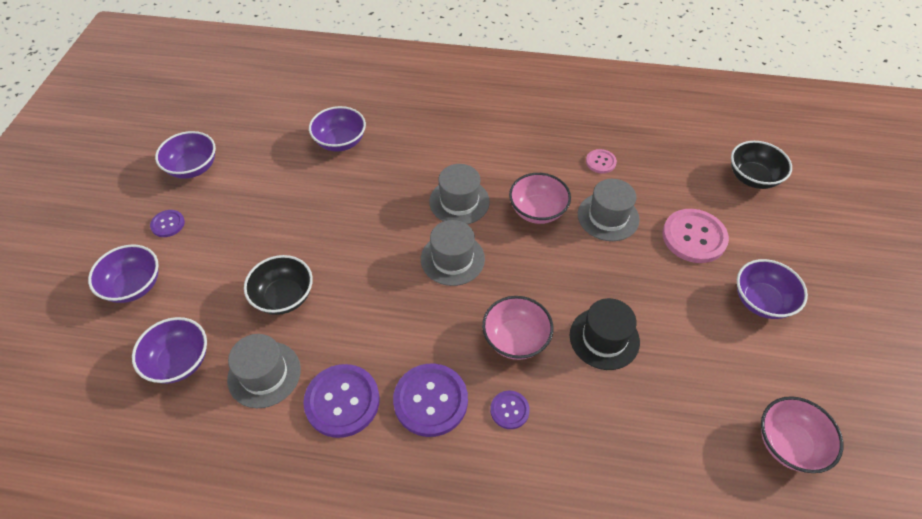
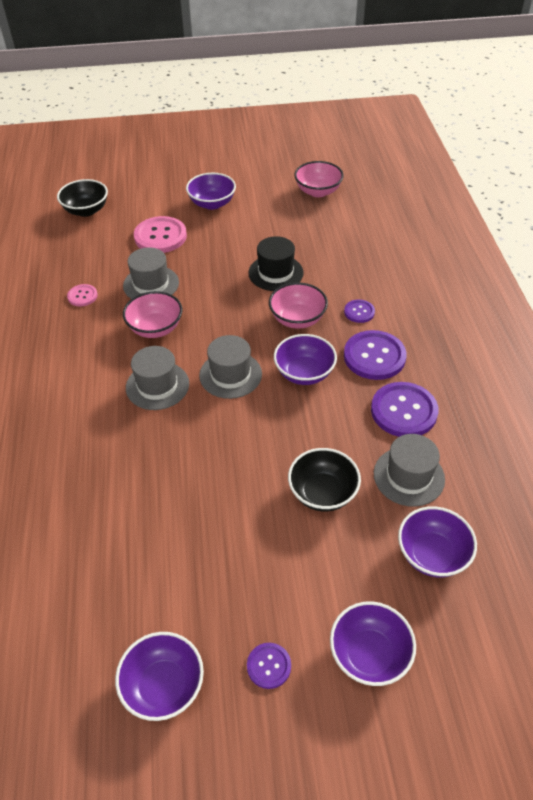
camera: 105 degrees left, 5 degrees down
(340, 142) = (84, 520): purple bowl -> purple bowl (304, 373)

